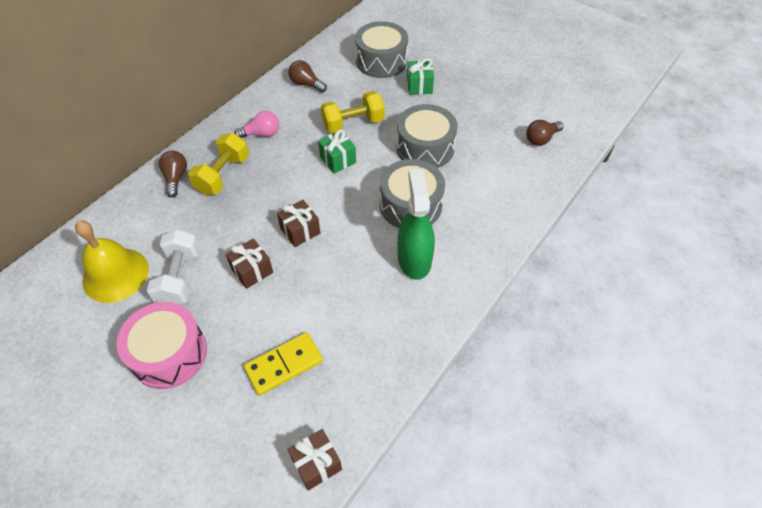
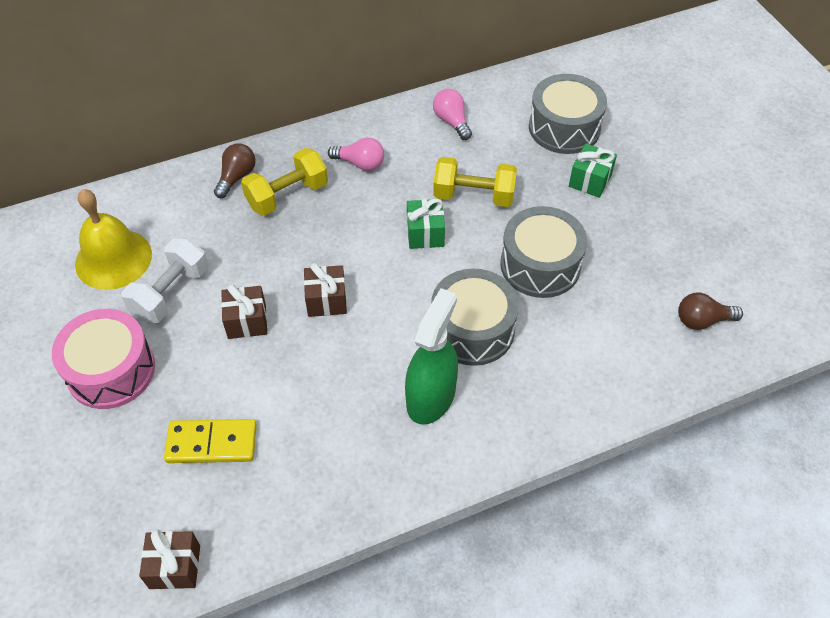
camera: 30 degrees right, 0 degrees up
(306, 84) = (452, 121): brown light bulb -> pink light bulb

